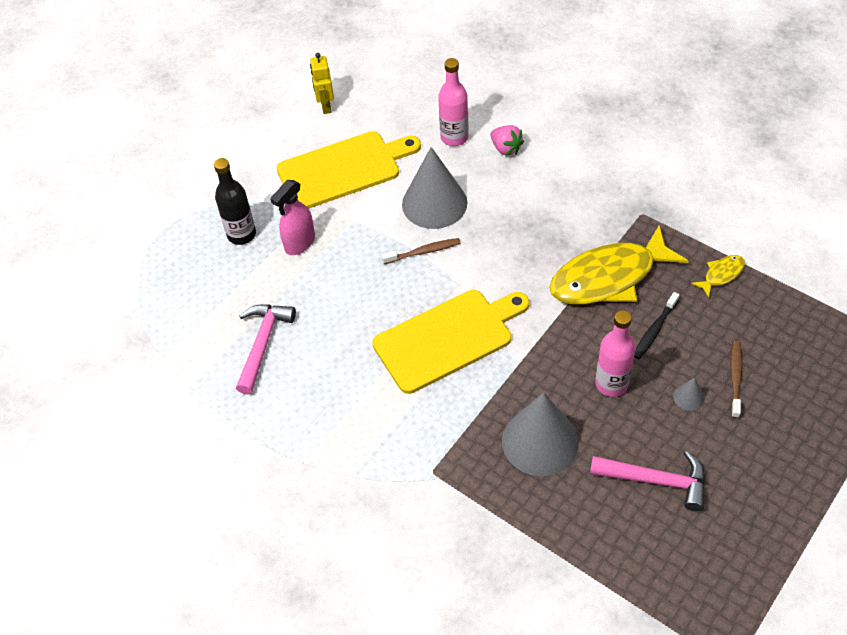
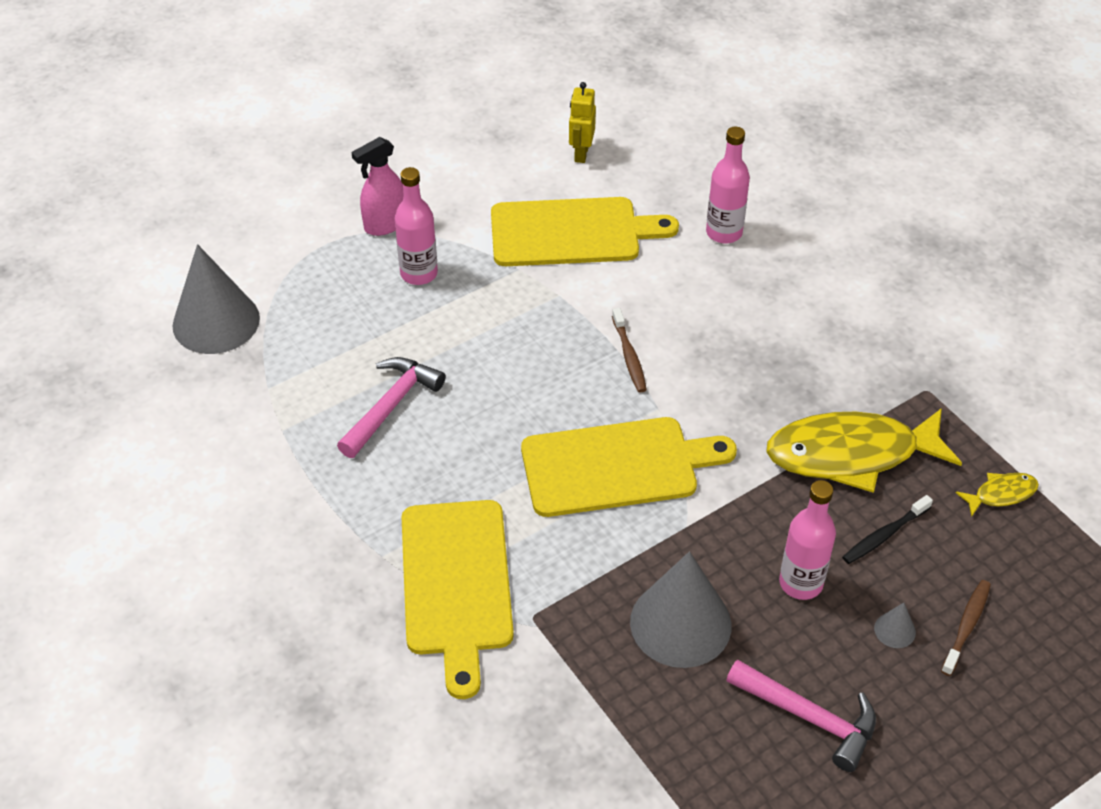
camera: 15 degrees right, 5 degrees down
(241, 234) = (419, 274): black bottle -> pink bottle
(299, 243) = (483, 303): pink spray bottle -> pink spray bottle (385, 225)
(367, 465) = (457, 584): none -> yellow cutting board
(423, 252) = (629, 356): brown toothbrush -> brown toothbrush turned 75 degrees clockwise
(434, 203) = (667, 303): grey cone -> grey cone (216, 321)
(506, 148) = (783, 263): pink strawberry -> none

